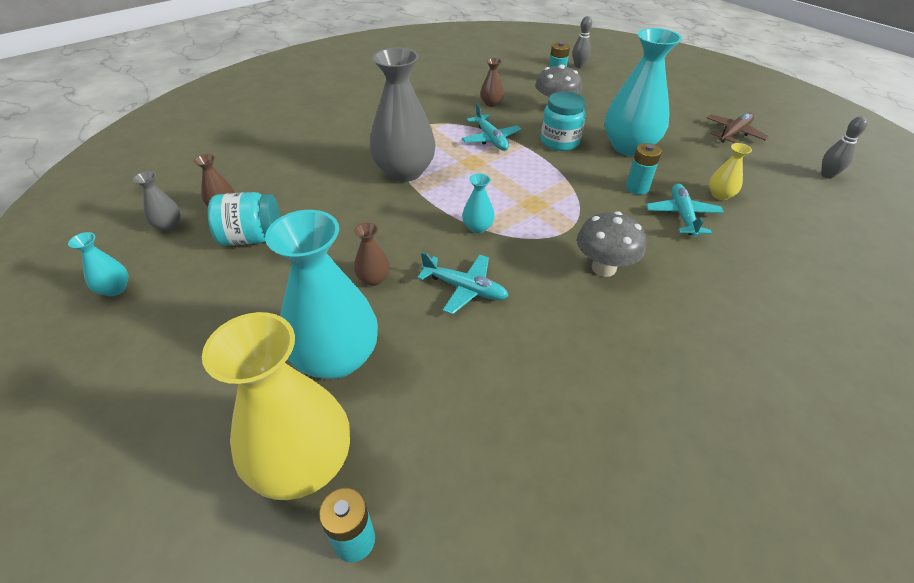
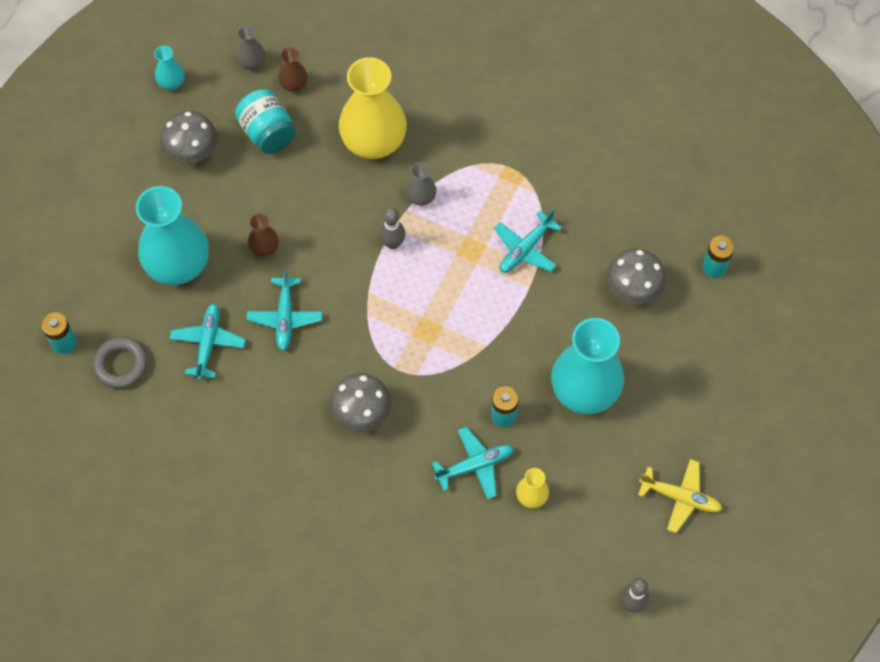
camera: 65 degrees right, 20 degrees up
(214, 299) = (192, 153): none -> grey mushroom
(303, 463) = (96, 291): yellow vase -> yellow vase (373, 141)
(404, 172) = (421, 197): grey vase -> grey vase, size x0.44
(434, 471) = (121, 365): none -> grey ring
(457, 363) = (208, 343): none -> turquoise plane
(477, 227) = (367, 296): turquoise vase -> none
(491, 103) = (606, 219): brown vase -> none
(560, 142) = (557, 318): turquoise jar -> none
(579, 66) = (772, 282): grey bowling pin -> grey bowling pin (392, 243)
(733, 133) = (680, 497): brown plane -> yellow plane

